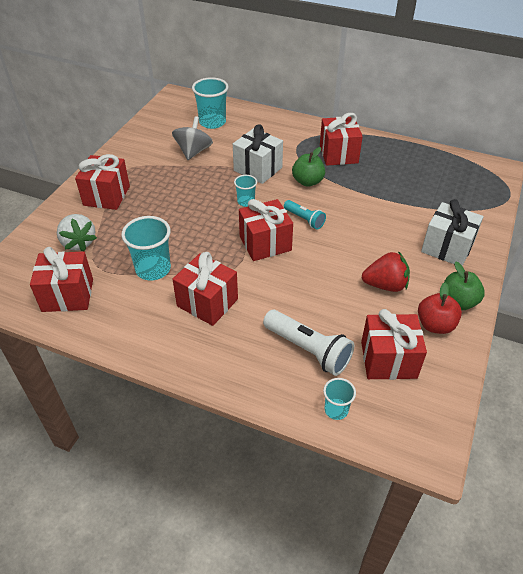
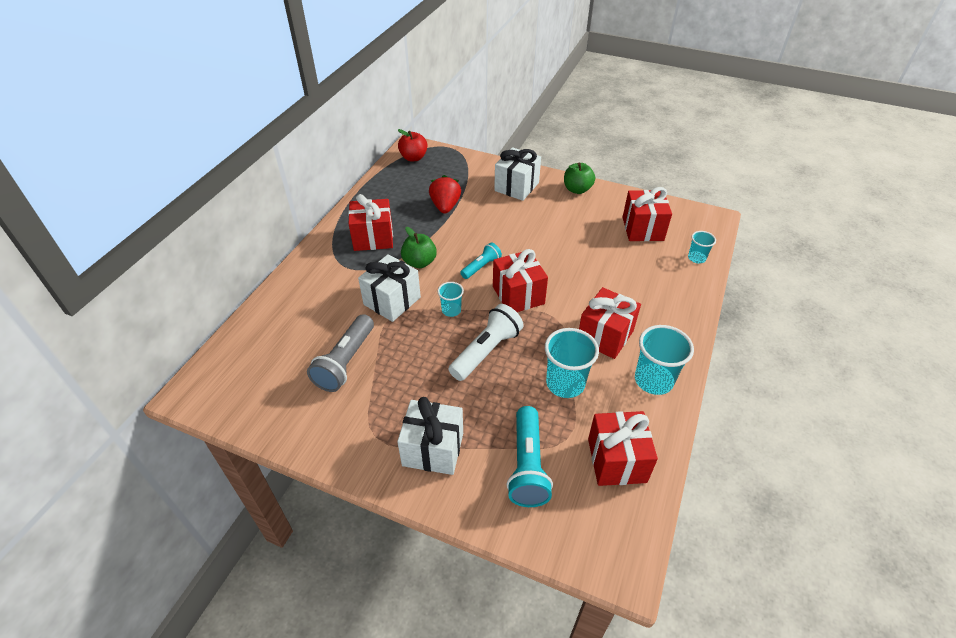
camera: 90 degrees left, 0 degrees up
(78, 243) = (527, 466): white strawberry -> turquoise flashlight
(106, 196) = (433, 449): red gift -> white gift
(193, 151) = (345, 362): grey spinning top -> grey flashlight
(212, 122) = (279, 346): turquoise cup -> turquoise cup (653, 380)
(308, 350) = (644, 270): white flashlight -> white flashlight (486, 351)
(385, 285) = (564, 223): red strawberry -> red strawberry (445, 206)
(435, 325) = (603, 203): red apple -> red apple (413, 158)

